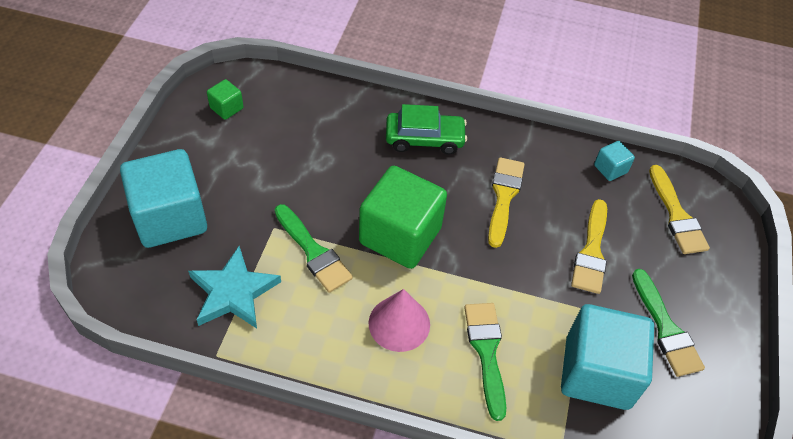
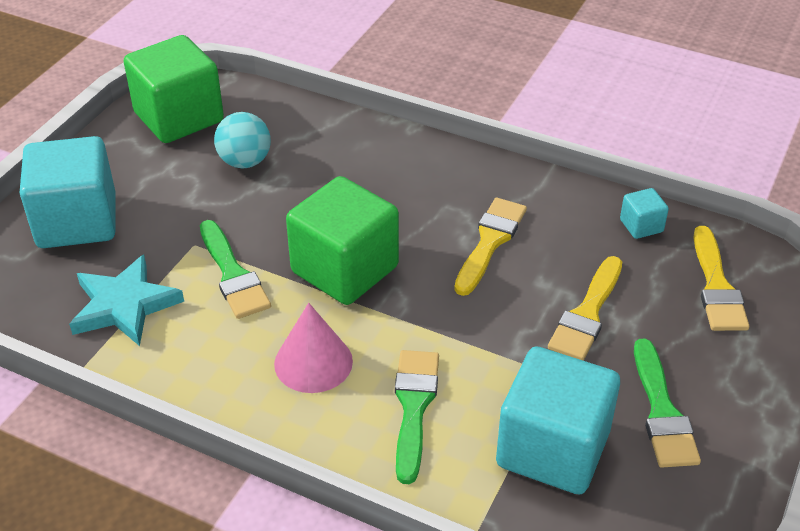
camera: 15 degrees right, 10 degrees down
(226, 108) = (179, 117): green cube -> green cube, size x2.29
(293, 145) = (245, 162): none -> turquoise ball
(424, 139) = (408, 171): green car -> none

